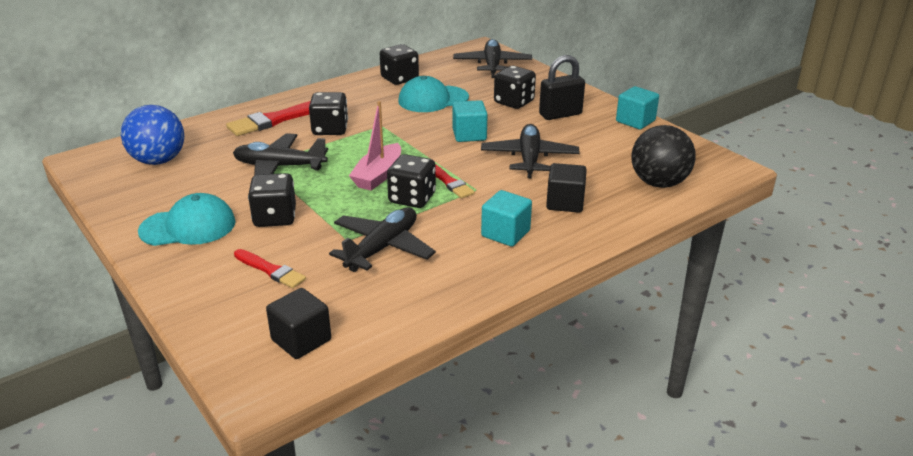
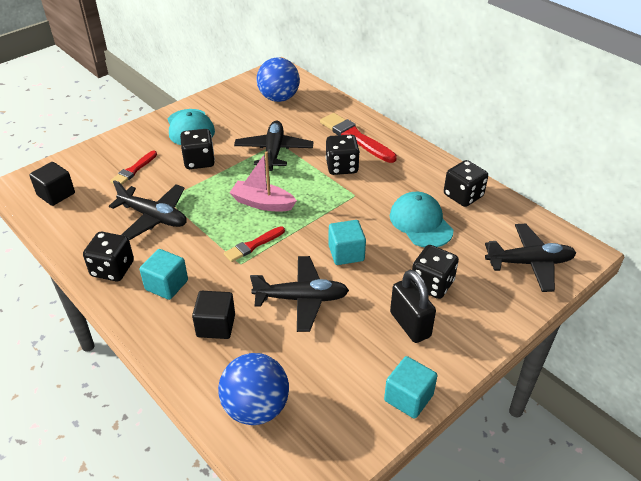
camera: 85 degrees right, 10 degrees up
(412, 198) = (225, 226): black dice -> black dice (112, 269)
(659, 183) = (256, 408): black ball -> blue ball

